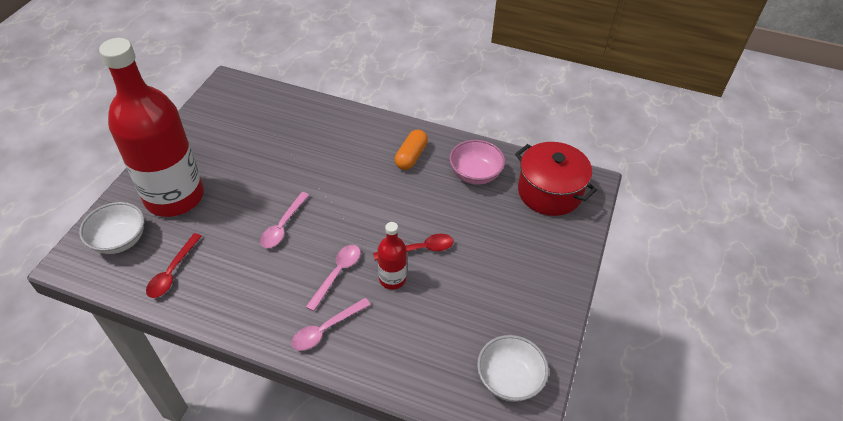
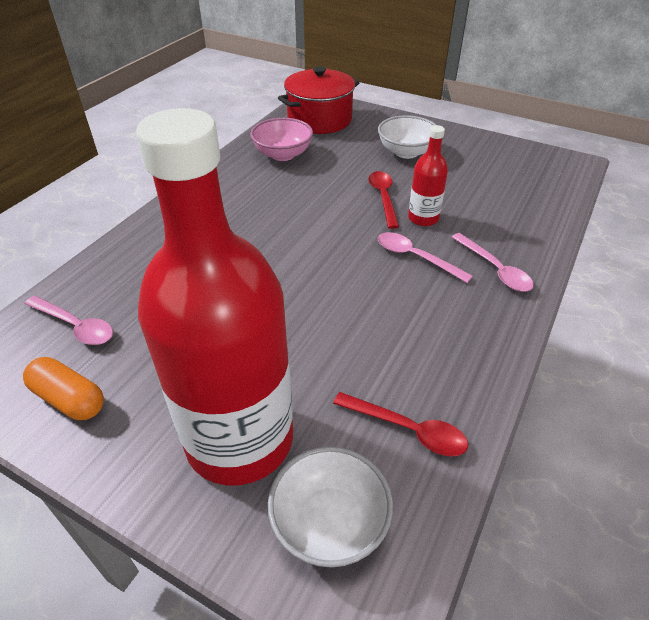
camera: 80 degrees left, 5 degrees down
(283, 226) = (332, 303): pink spoon -> pink spoon (75, 326)
(411, 156) = (239, 192): orange capsule -> orange capsule (69, 399)
(509, 379) = (532, 164): white bowl -> white bowl (406, 152)

